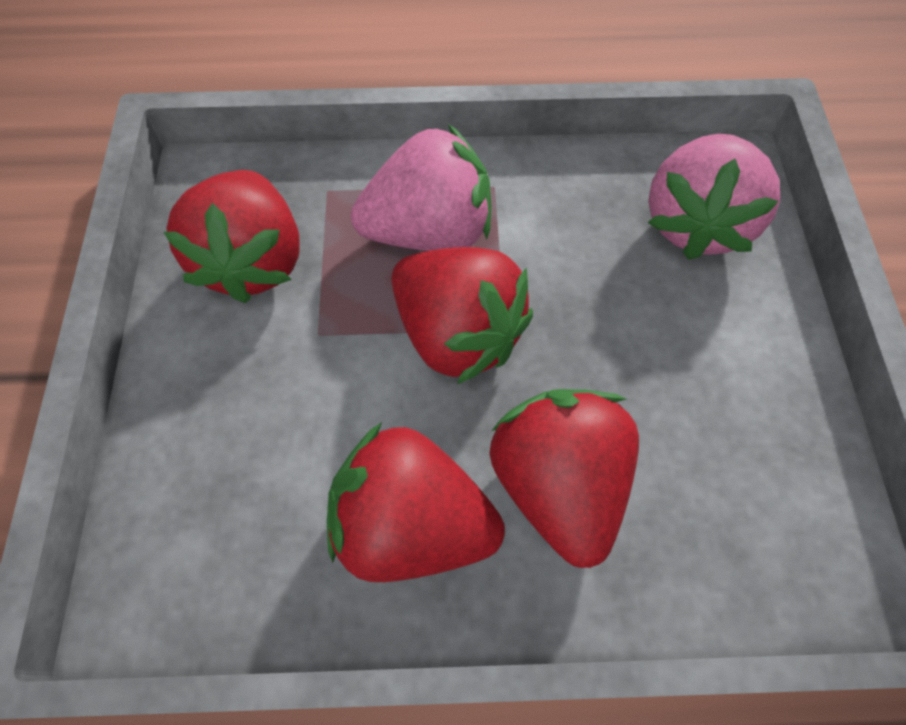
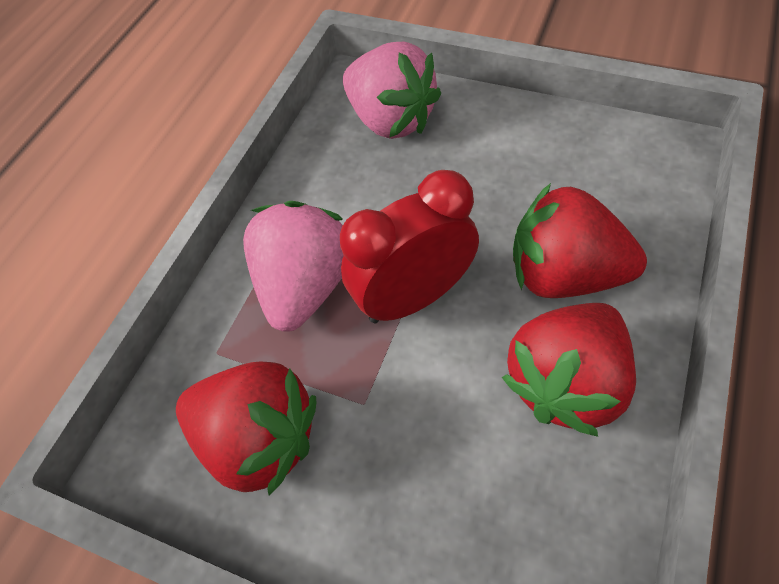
camera: 60 degrees left, 5 degrees down
(457, 334) = (413, 297): red strawberry -> red clock

